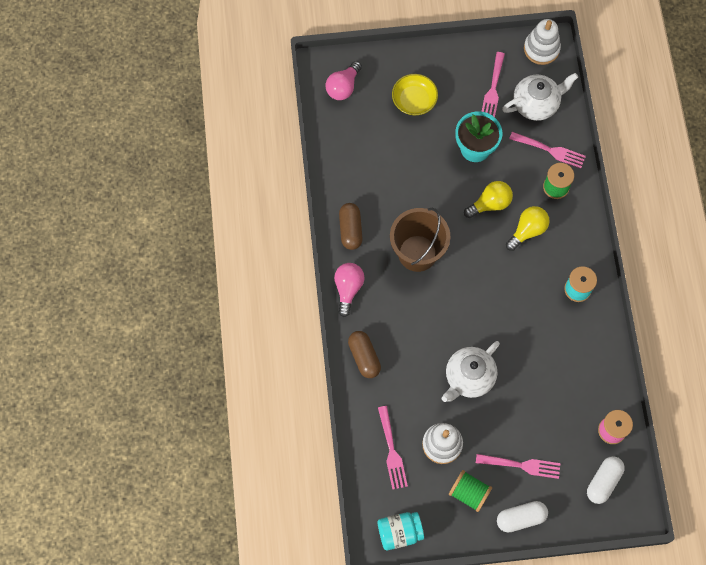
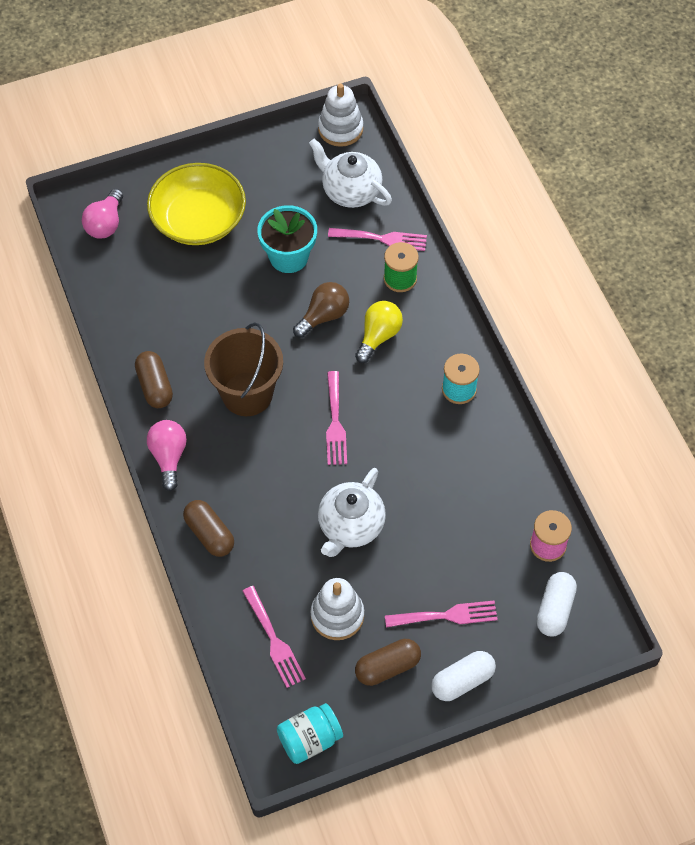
camera: 15 degrees left, 10 degrees down
(414, 100) = (198, 219): yellow bowl -> yellow bowl, size x1.66
(469, 493) = (387, 667): green spool -> brown capsule
(490, 204) = (324, 316): yellow light bulb -> brown light bulb
(493, 90) = (293, 187): pink fork -> pink fork (335, 423)
(536, 104) = (350, 191): white teapot -> white teapot turned 105 degrees counterclockwise

